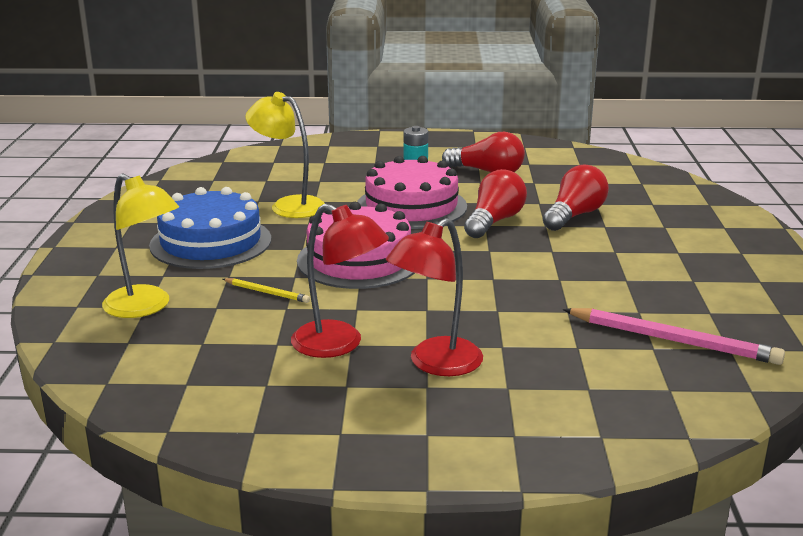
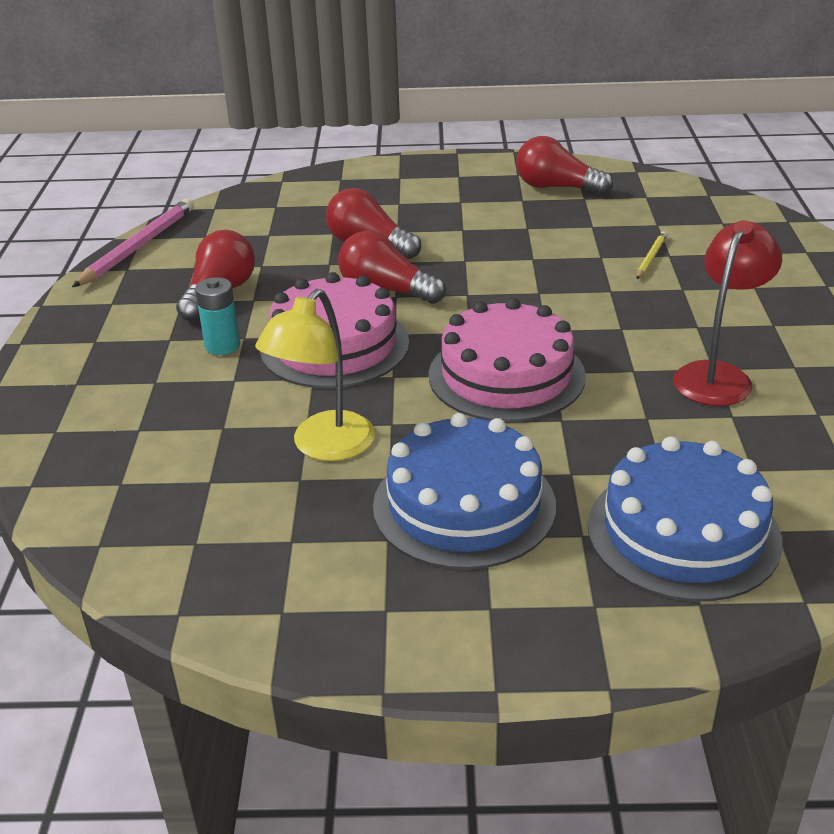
camera: 90 degrees left, 10 degrees up
(145, 307) = (683, 532): yellow lamp -> blue cake
(267, 292) = (612, 436): yellow pencil -> yellow pencil (651, 258)
(435, 364) = (732, 321): red lamp -> none
(673, 340) = (641, 215): pink pencil -> pink pencil (138, 247)
(731, 299) = (556, 187): none -> red light bulb

